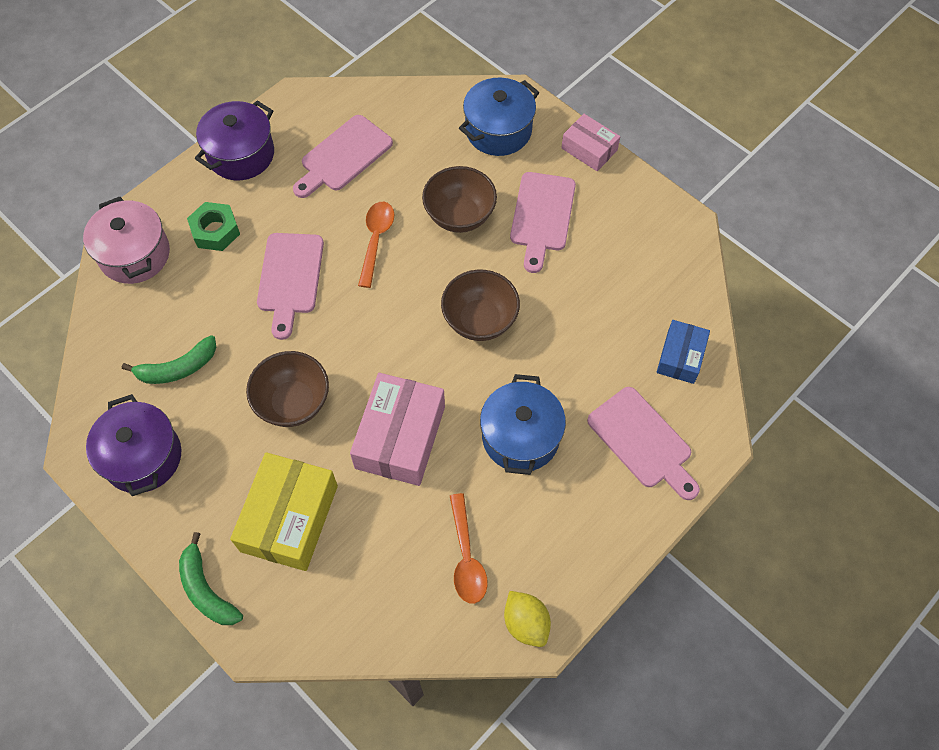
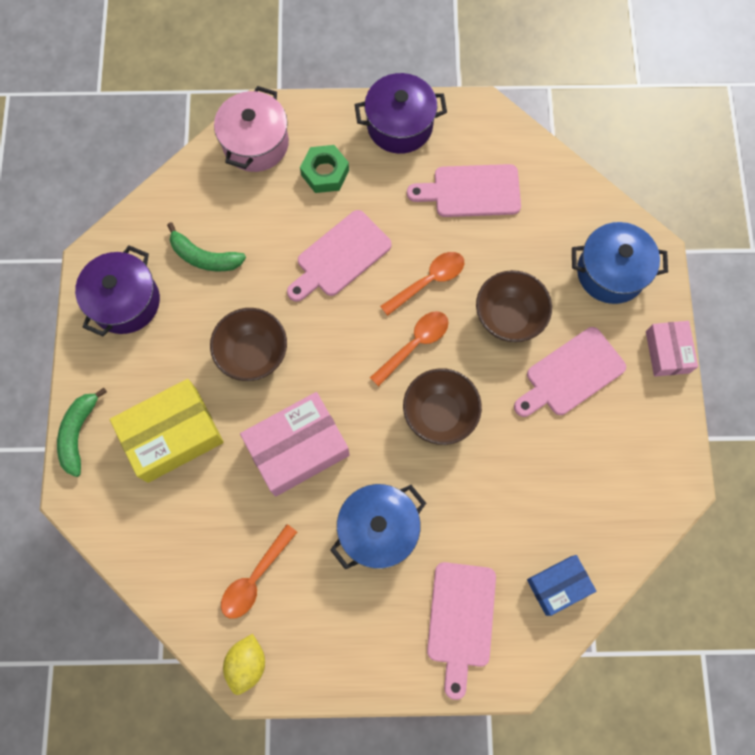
camera: 45 degrees right, 10 degrees up
(411, 290) = (414, 344): none -> orange spoon

